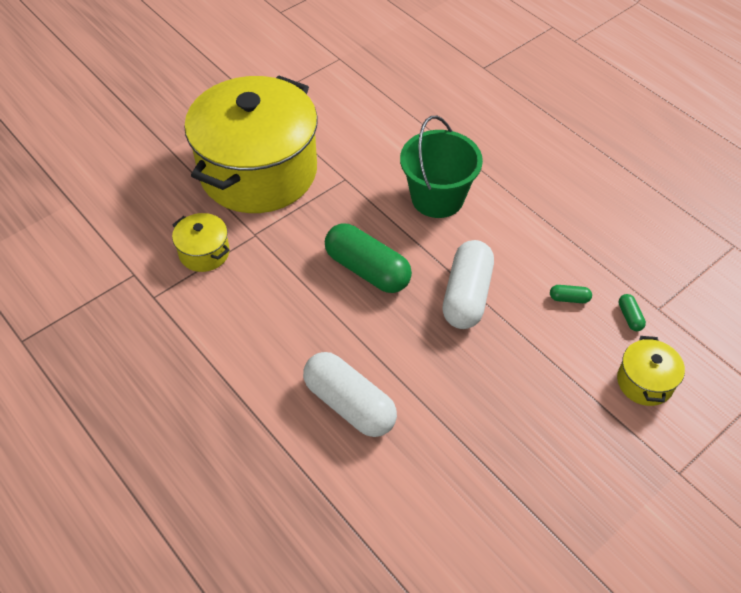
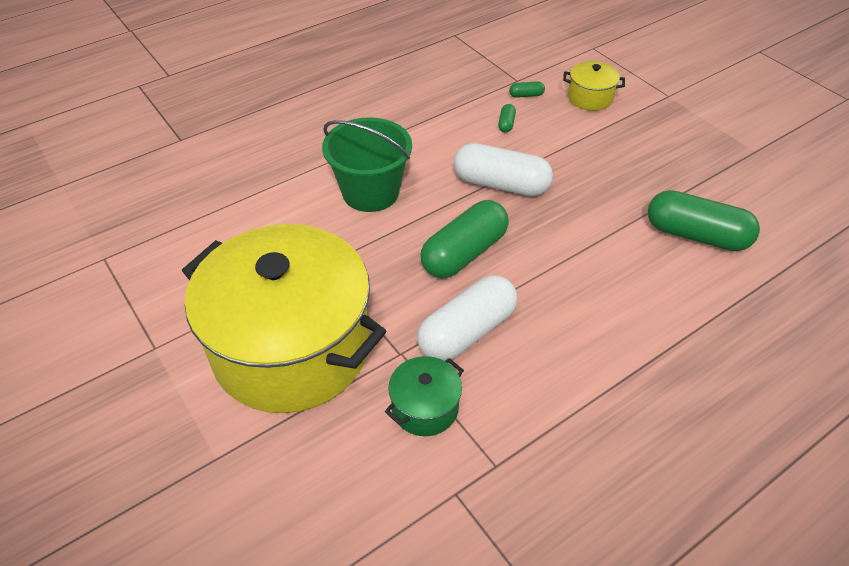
camera: 85 degrees left, 5 degrees down
(204, 253) = (425, 408): yellow pot -> green pot
(349, 404) = (635, 277): white capsule -> white capsule (467, 332)
(415, 469) = (696, 235): none -> green capsule

